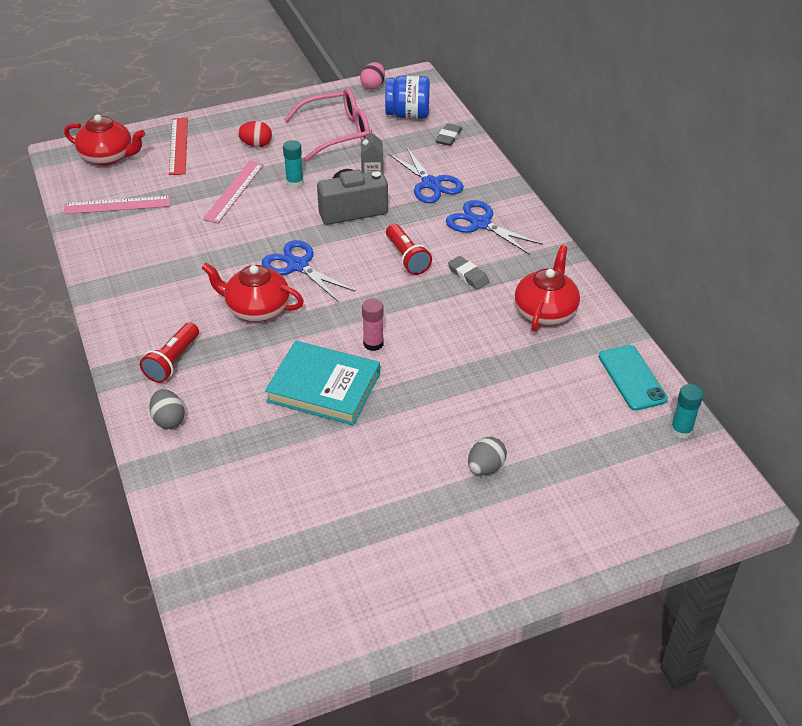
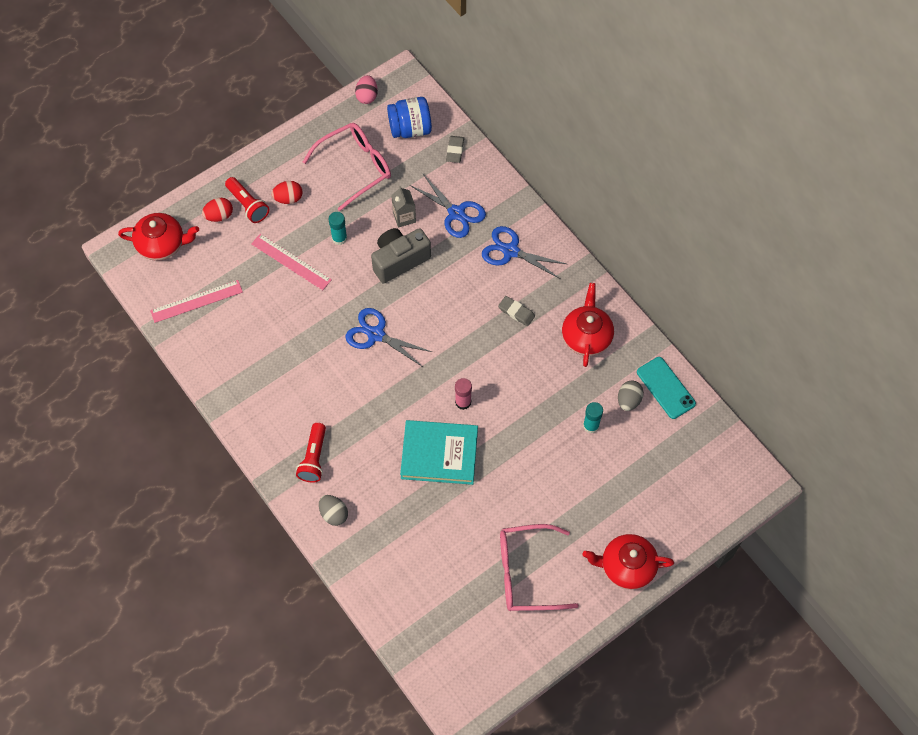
camera: 15 degrees left, 20 degrees up
(178, 146) = (219, 216): red ruler -> red egg
(234, 191) = (291, 261): pink ruler -> pink ruler turned 60 degrees counterclockwise
(257, 309) = (359, 389): red teapot -> red teapot (626, 566)
(386, 535) = (526, 573): none -> pink glasses
(407, 258) = (461, 304): red flashlight -> red flashlight (248, 205)
(485, 467) = (579, 498): grey egg -> grey egg (628, 400)
(681, 430) = (710, 429): turquoise glue stick -> turquoise glue stick (591, 425)

